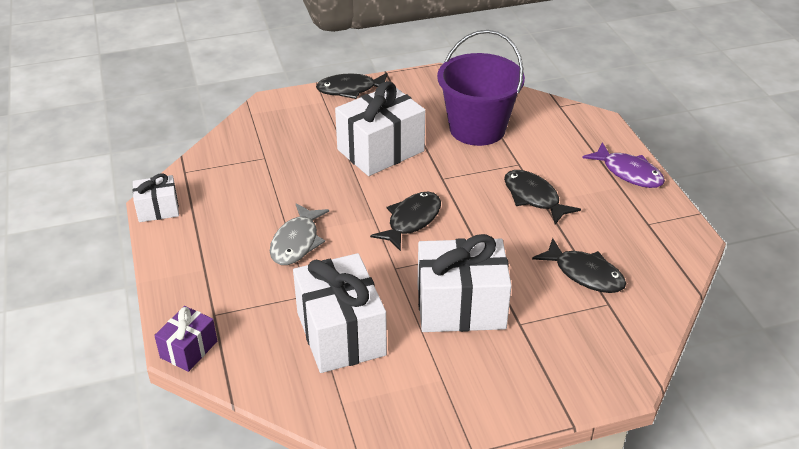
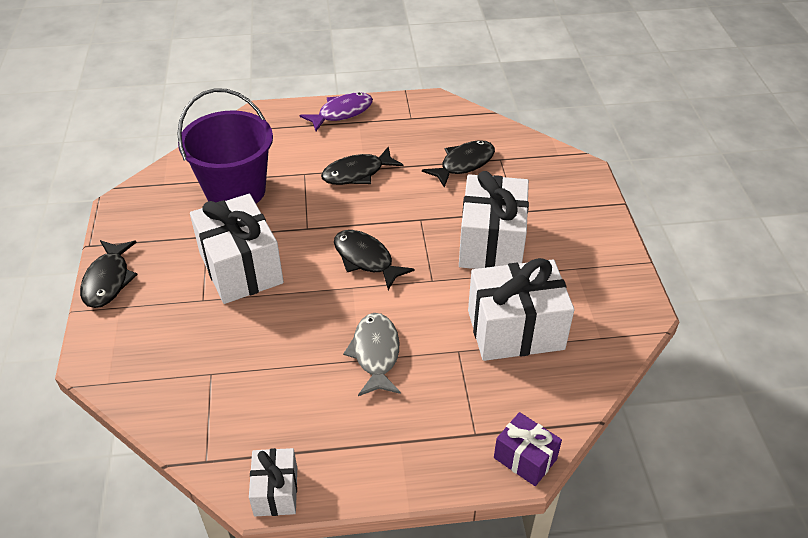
camera: 80 degrees left, 5 degrees up
(297, 242) = (375, 353): grey fish -> grey fish turned 120 degrees counterclockwise

